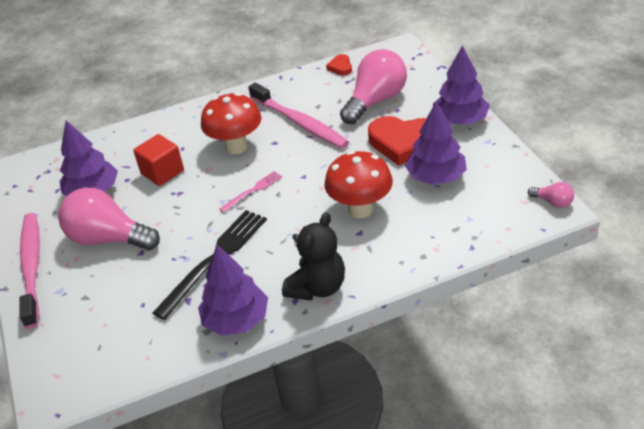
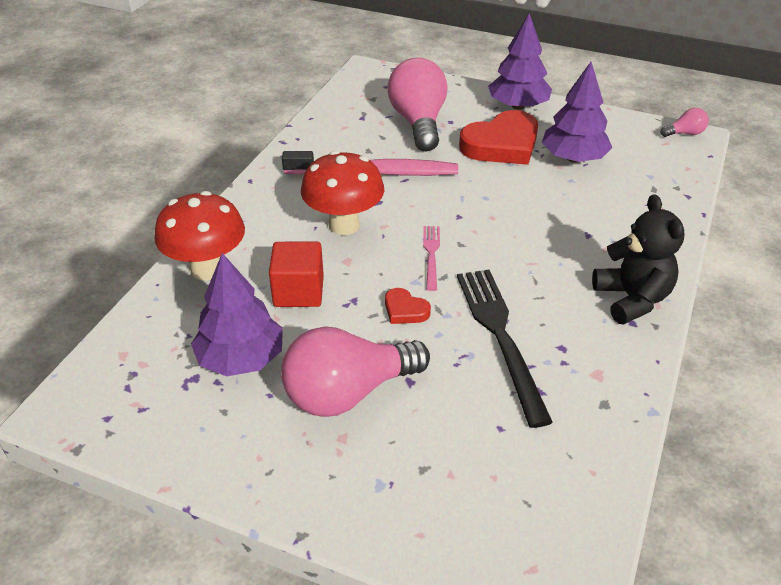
camera: 50 degrees left, 0 degrees up
(32, 267) = (298, 486): pink toothbrush -> none
(236, 320) = (613, 374): purple tree -> none
(340, 67) = (334, 108): red heart -> red heart (405, 310)
(360, 209) = (557, 215): red mushroom -> red mushroom (207, 269)

